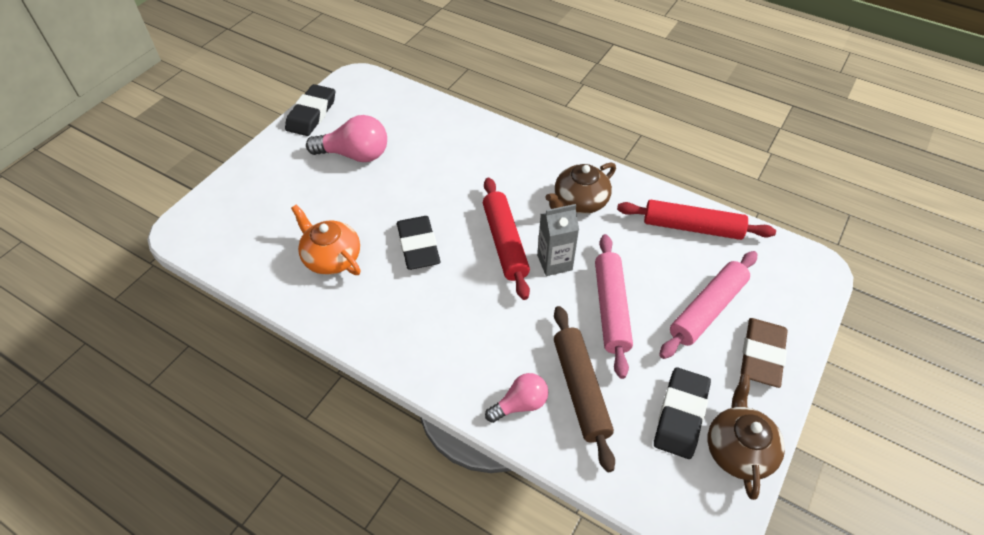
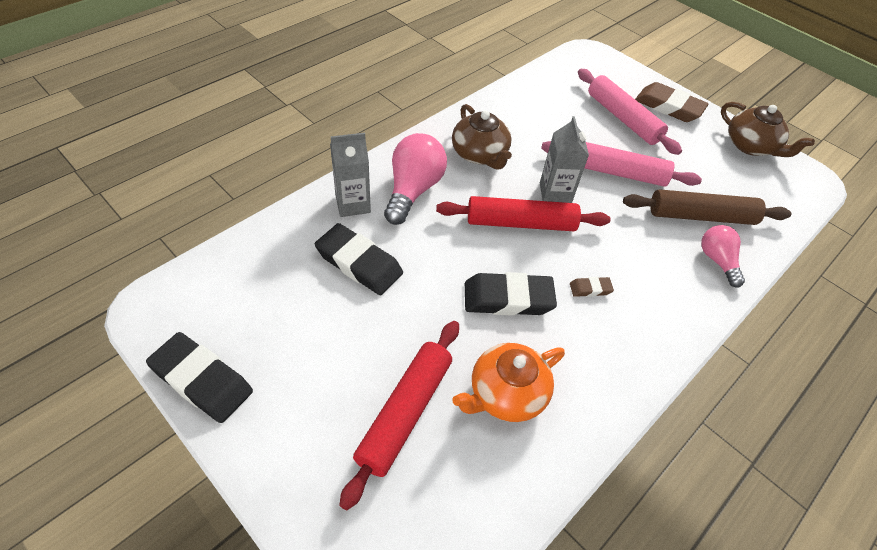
camera: 80 degrees left, 0 degrees up
(355, 155) = (322, 337): pink light bulb -> pink light bulb (413, 190)
(447, 300) = (590, 289): none -> brown eraser
(480, 139) = (353, 204): none -> grey carton
(680, 415) = (723, 165): black eraser -> black eraser (359, 263)
(692, 227) = (533, 97): red rolling pin -> red rolling pin (405, 413)
(738, 449) = (751, 146): brown teapot -> brown teapot turned 150 degrees counterclockwise

